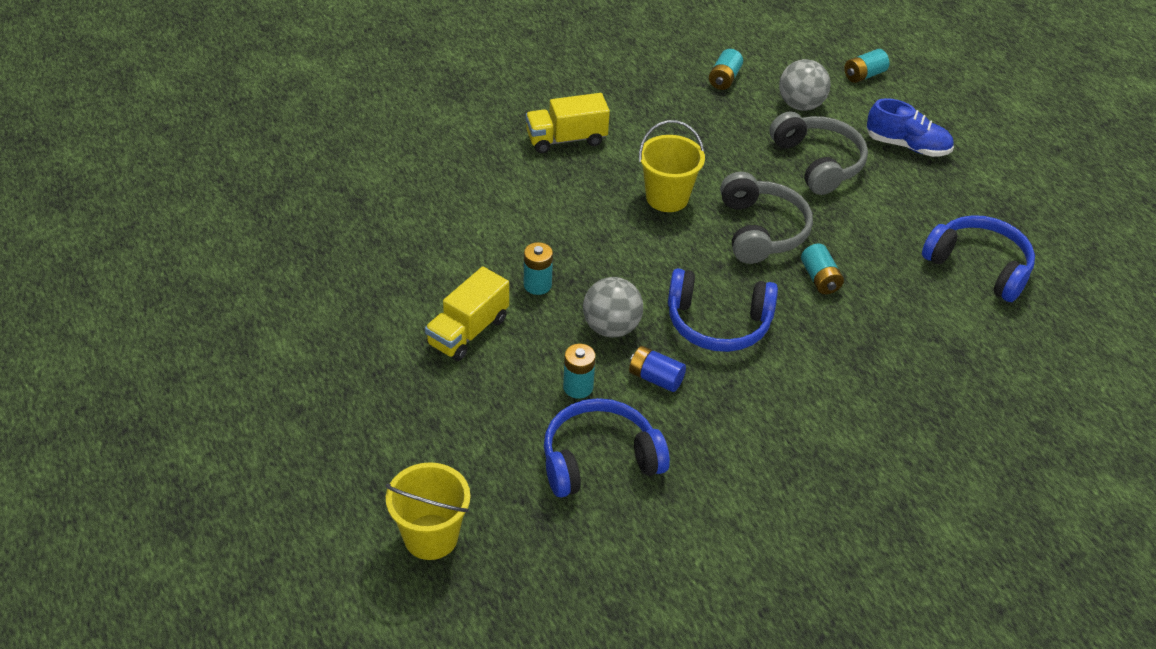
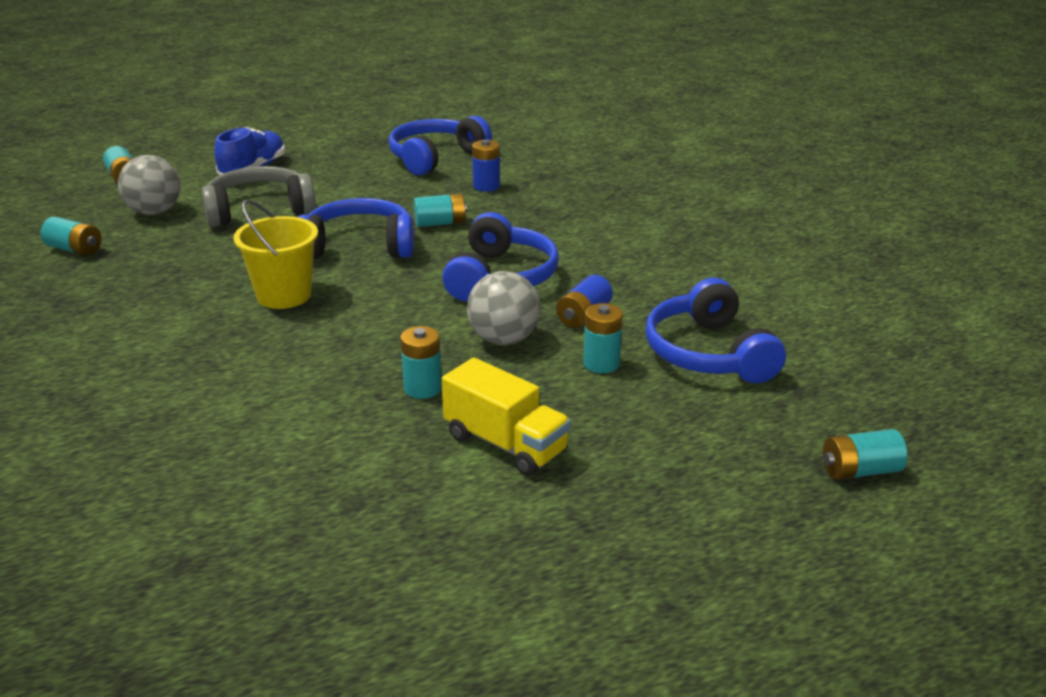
camera: 85 degrees left, 15 degrees down
(431, 537) = (860, 471): yellow bucket -> turquoise battery
(566, 139) = (131, 360): yellow truck -> none
(761, 230) = (359, 246): grey headphones -> blue headphones
(916, 308) = (486, 186): none -> blue battery

